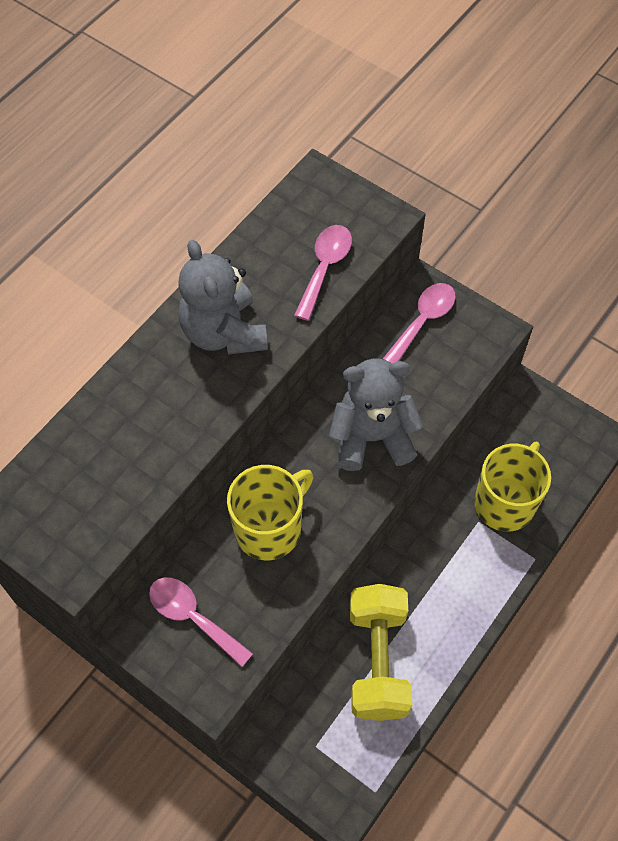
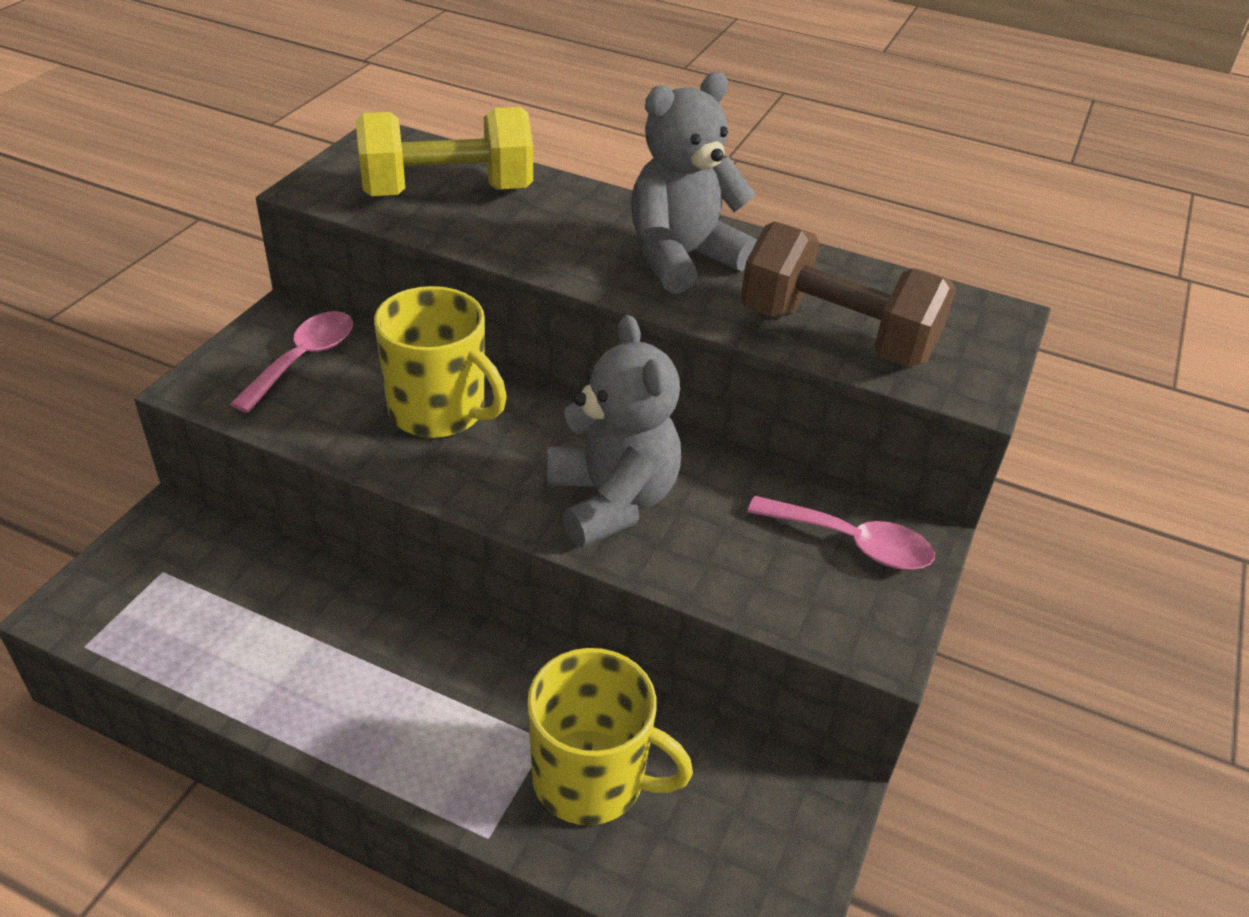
camera: 75 degrees right, 20 degrees down
(325, 267) = (836, 335): pink spoon -> brown dumbbell
(378, 660) = (290, 628): yellow dumbbell -> yellow dumbbell (447, 192)

